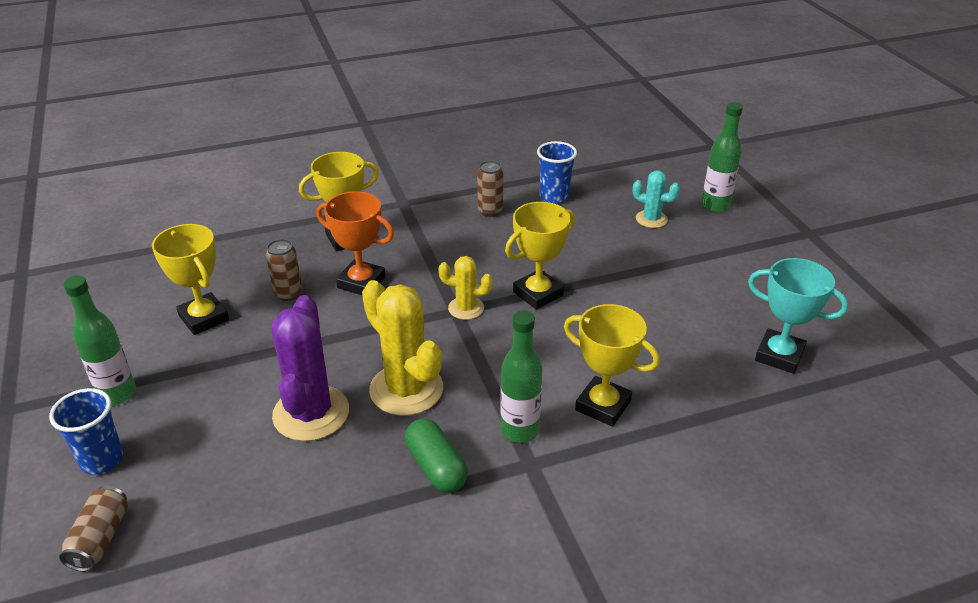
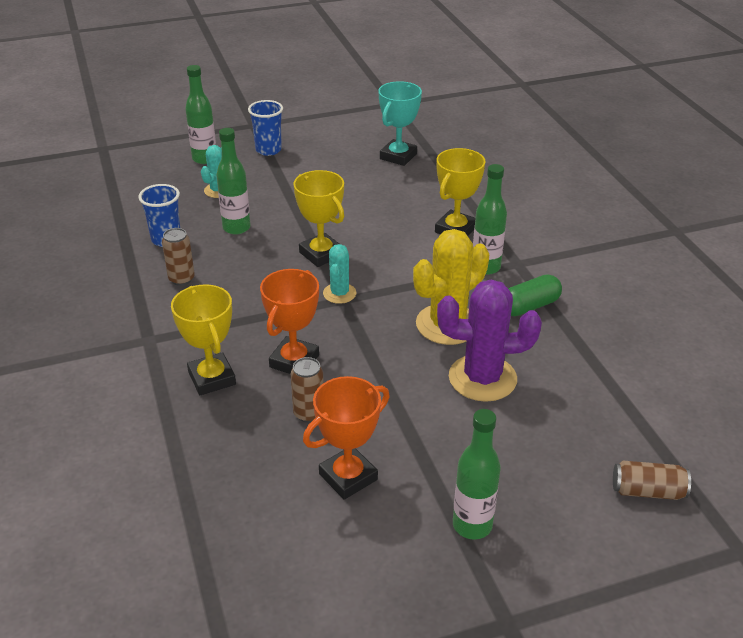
camera: 90 degrees left, 0 degrees up
(102, 460) = (562, 514): blue cup -> blue cup (268, 150)
(204, 318) = (348, 477): yellow trophy -> orange trophy
(466, 308) = (339, 293): yellow cactus -> turquoise cactus
(580, 235) = (236, 228): none -> green bottle

